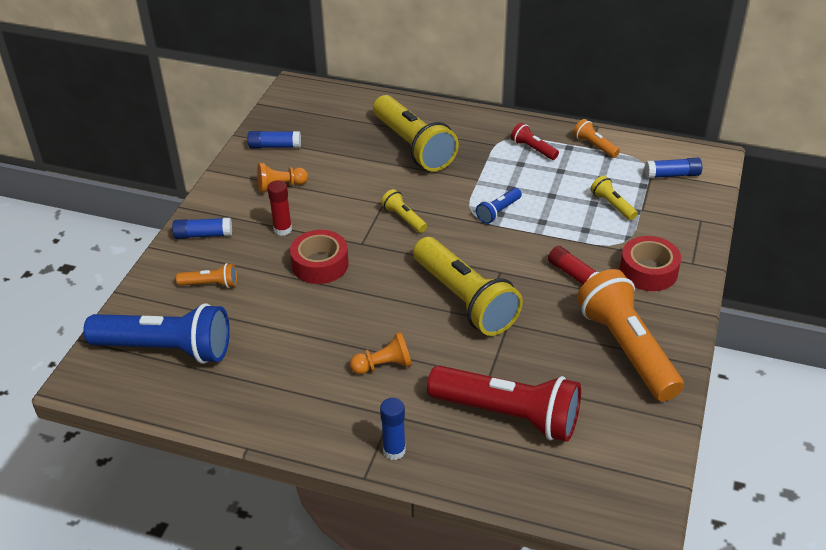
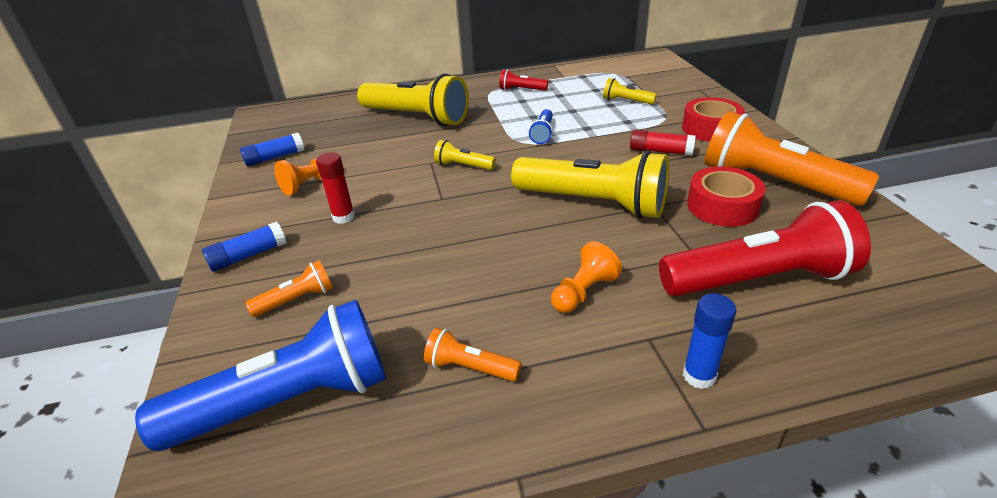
camera: 30 degrees left, 5 degrees down
(320, 264) = (415, 230): red tape -> red tape (722, 206)
(594, 146) = (566, 75): orange flashlight -> orange flashlight (470, 368)
(672, 175) = (643, 73): blue glue stick -> none

